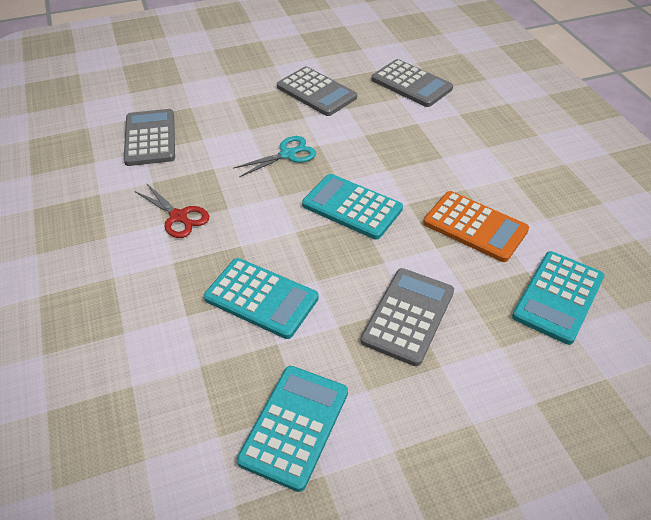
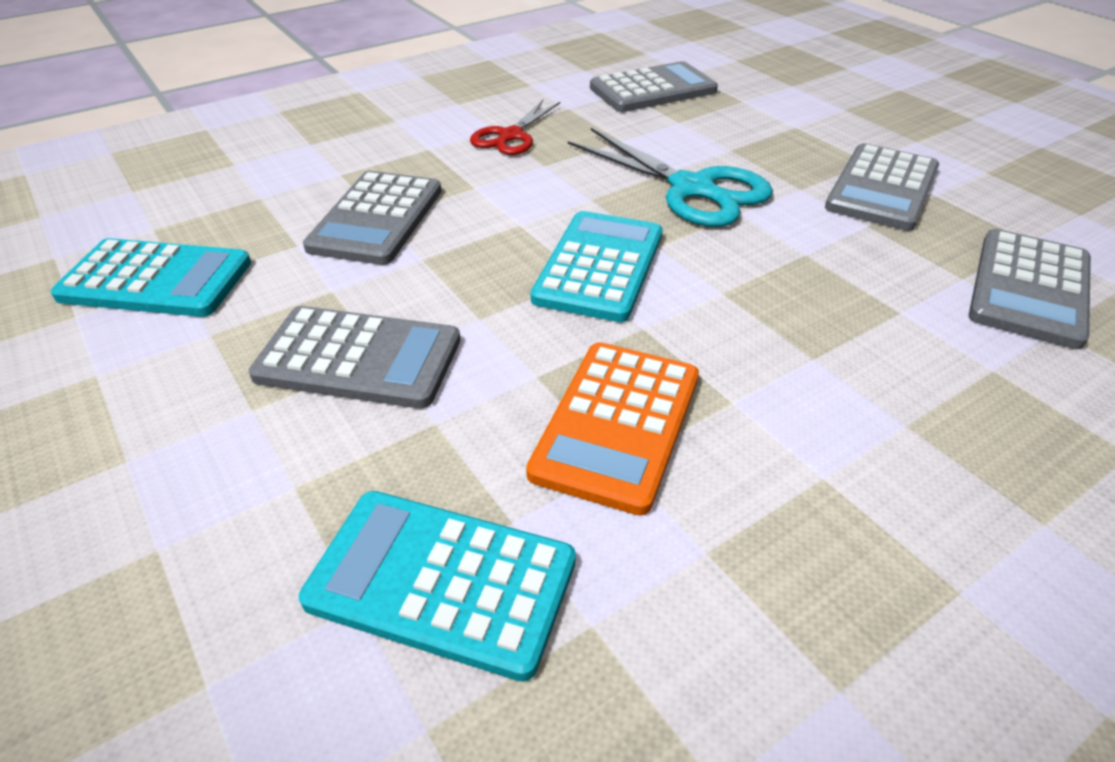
camera: 75 degrees right, 5 degrees down
(261, 298) = (376, 219): turquoise calculator -> grey calculator
(288, 154) = (693, 189): turquoise scissors -> turquoise scissors, size x1.60

